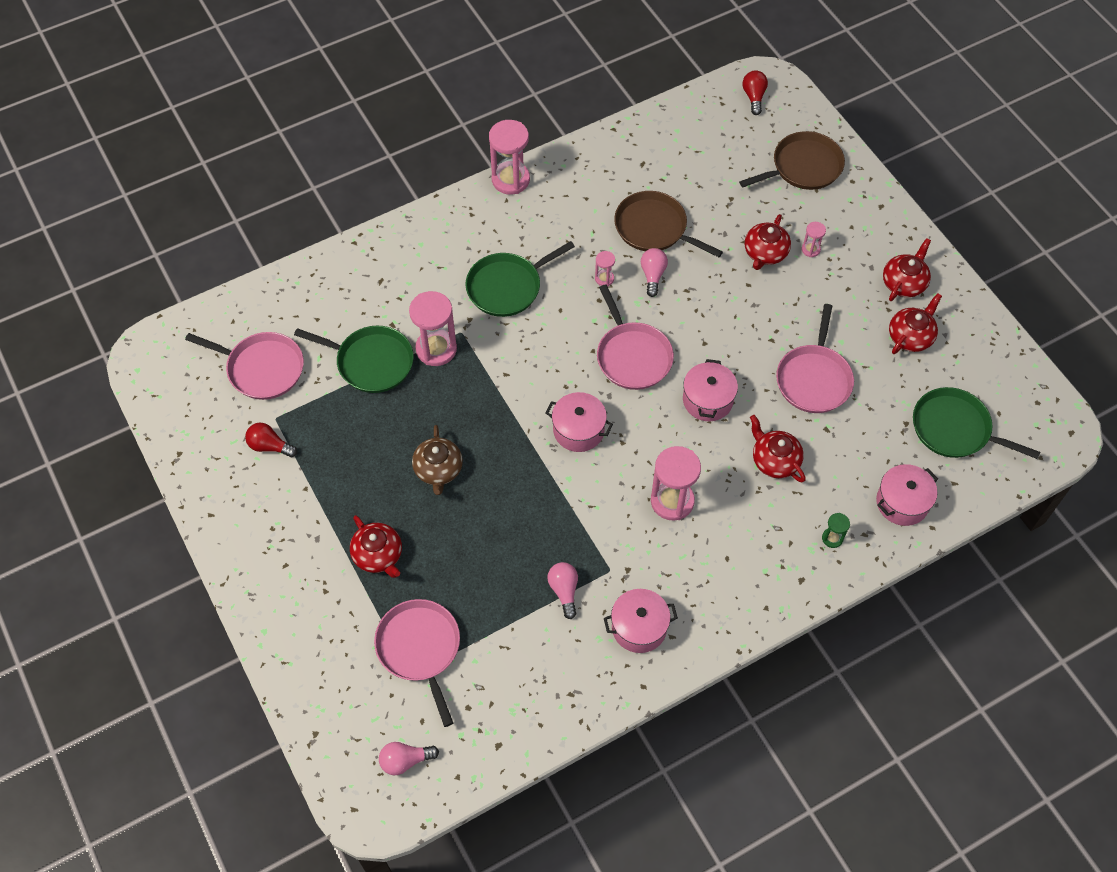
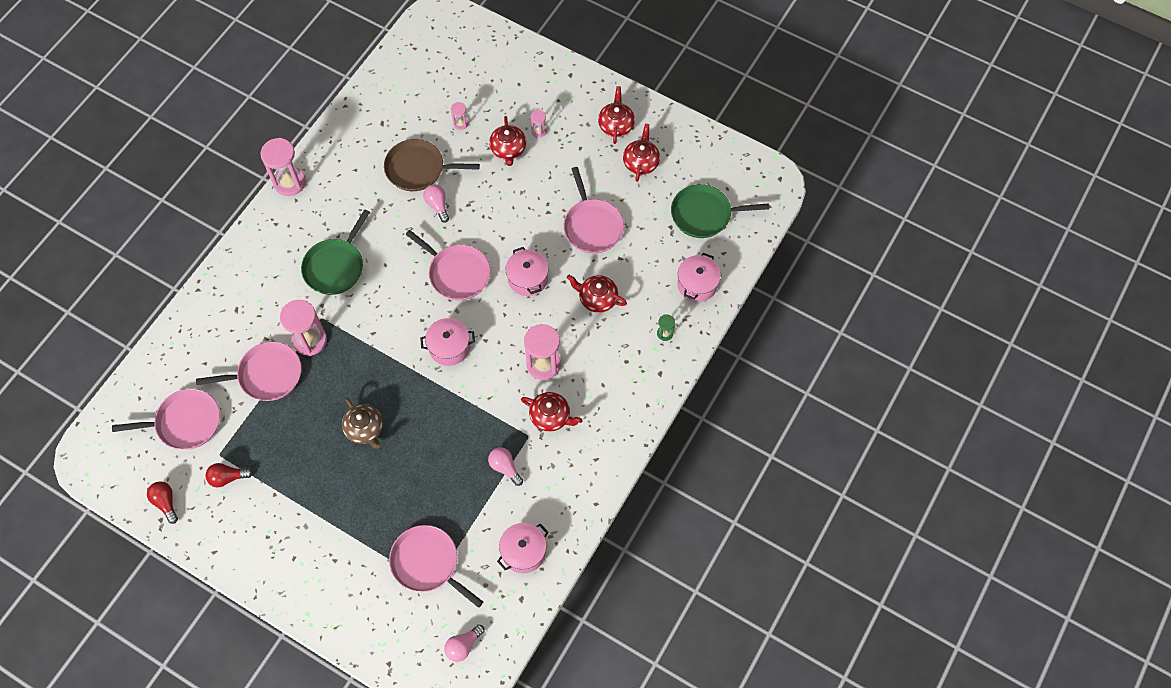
camera: 30 degrees left, 5 degrees up
(371, 362) = (267, 375): green pan -> pink pan
(378, 555) = (358, 514): red teapot -> red teapot (551, 416)
(604, 278) = (404, 225): pink hourglass -> pink hourglass (460, 123)
(639, 627) = (570, 465): pink pot -> pink pot (523, 552)
(754, 97) = (435, 32): red light bulb -> red light bulb (166, 502)
(803, 167) = (500, 71): brown pan -> none

